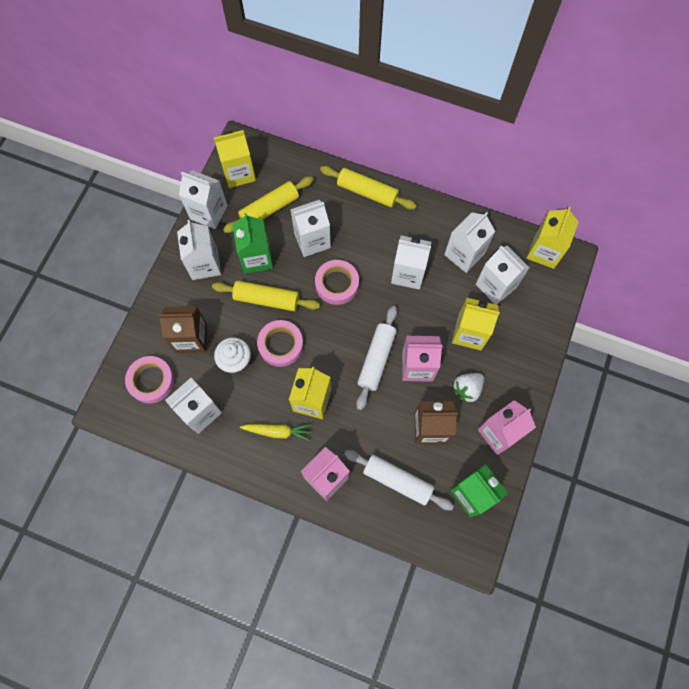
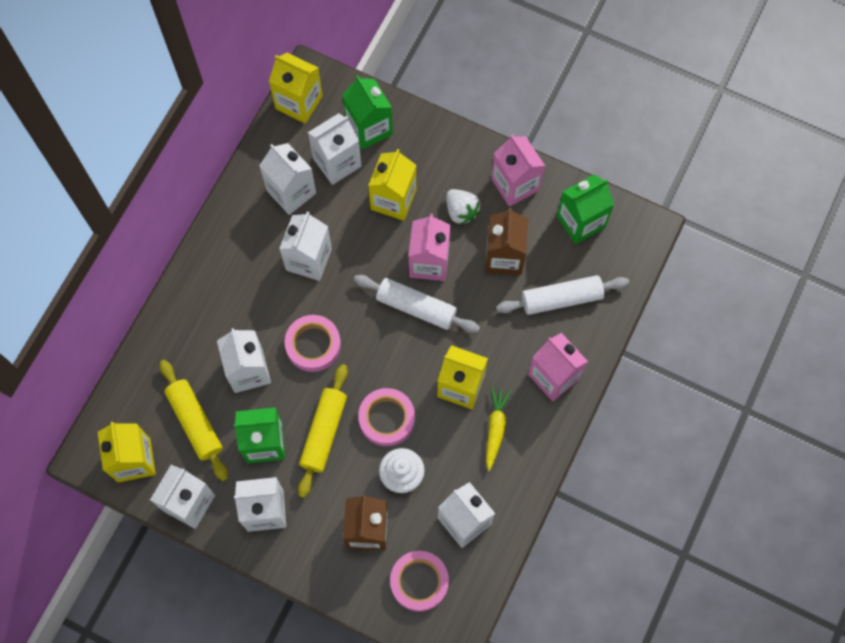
camera: 85 degrees left, 0 degrees up
(367, 192) = (188, 296): yellow rolling pin -> none
(397, 480) = (561, 298): white rolling pin -> white rolling pin turned 45 degrees clockwise
(531, 308) = (369, 128): none -> green carton

